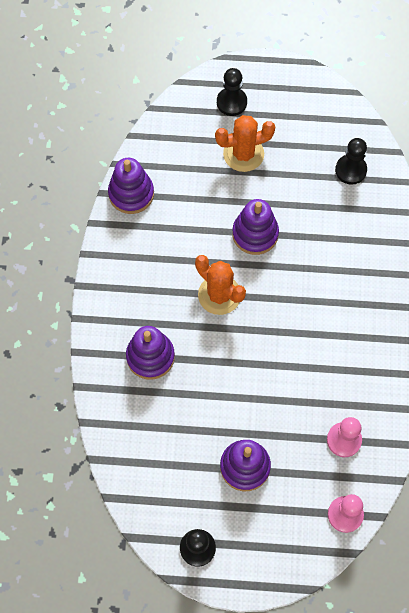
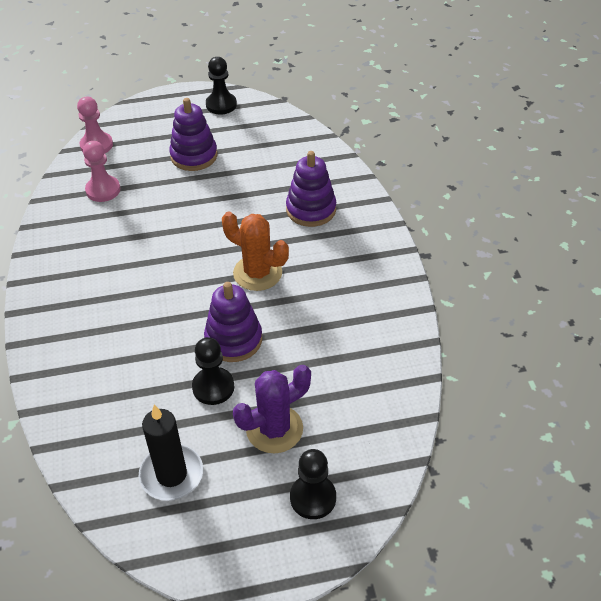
camera: 165 degrees right, 20 degrees down
(131, 194) = (399, 348): purple stacking toy -> none
(243, 154) = (274, 429): orange cactus -> purple cactus
(320, 140) = (171, 474): none -> black candle
(350, 170) = (123, 443): black pawn -> black pawn (213, 387)

